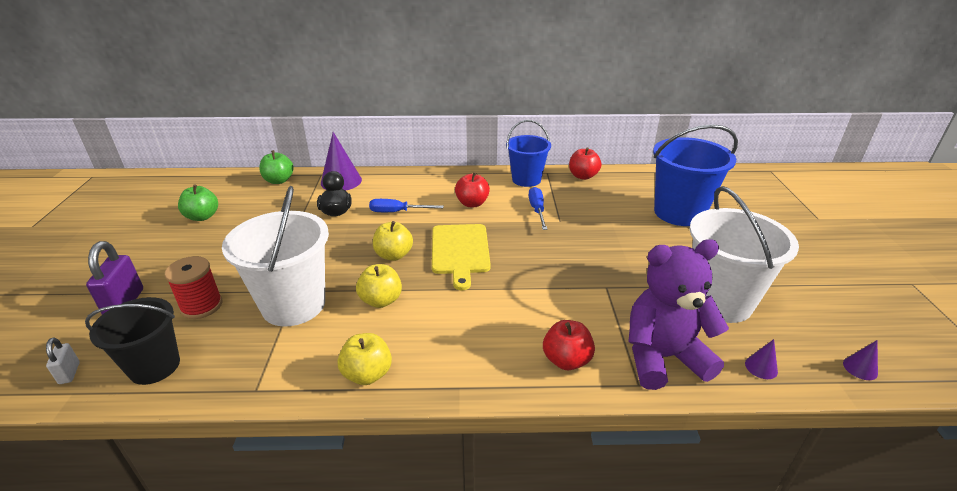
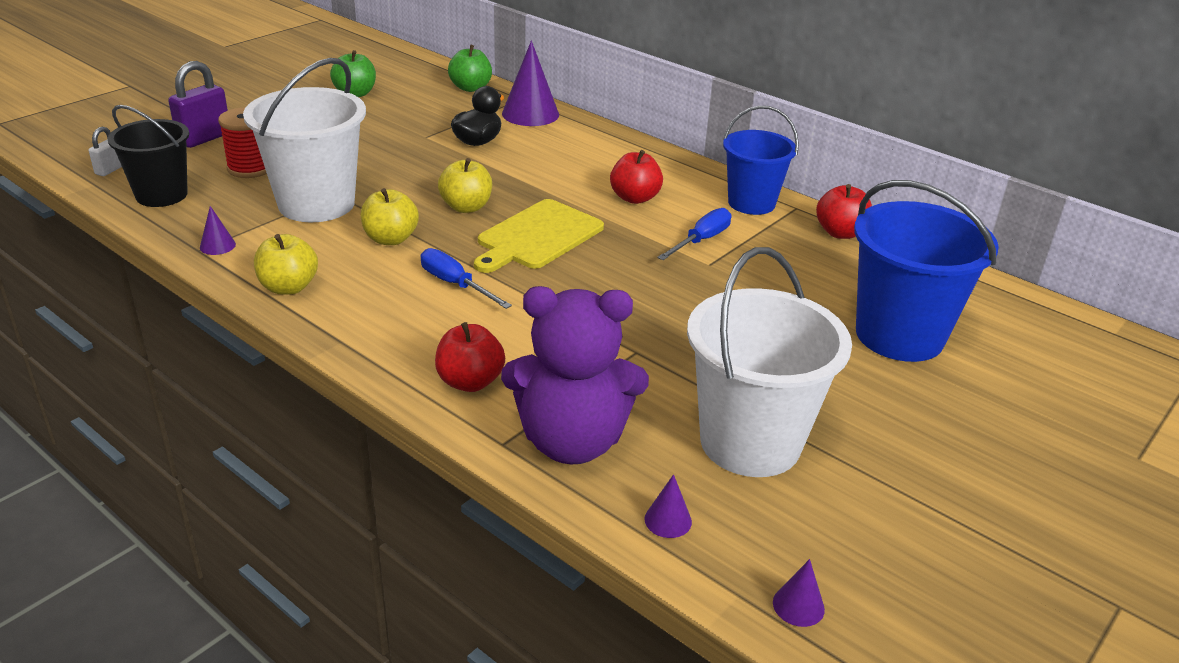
camera: 40 degrees right, 0 degrees up
(266, 377) = (217, 246): none -> purple cone
(397, 212) = (537, 169): blue screwdriver -> blue screwdriver (455, 284)
(663, 357) = (572, 441): purple teddy bear -> purple teddy bear turned 150 degrees clockwise

